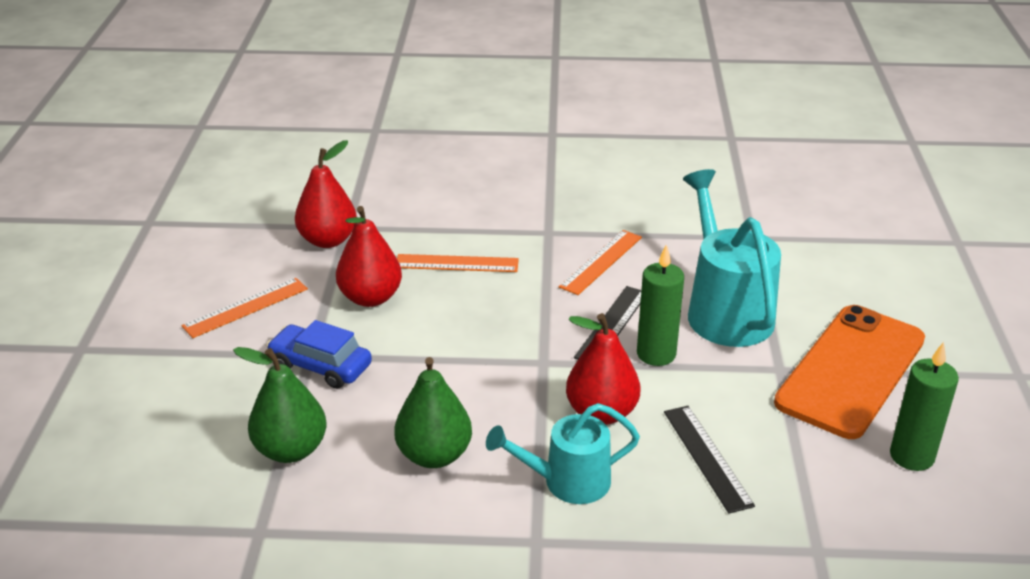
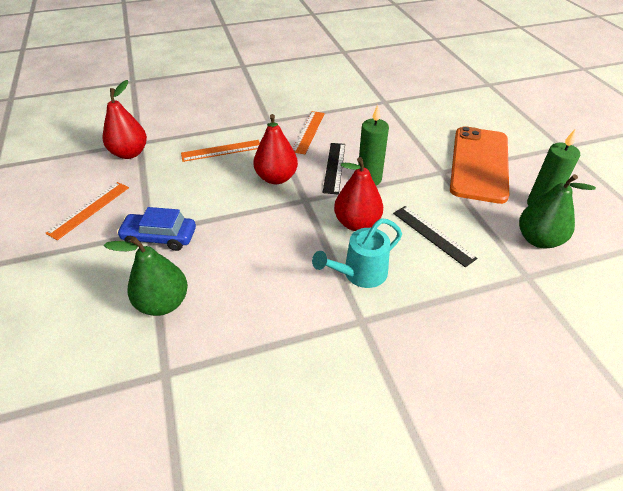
camera: 20 degrees left, 10 degrees up
(371, 298) = (175, 184): red pear -> red pear (276, 178)
(434, 455) = (266, 279): green pear -> green pear (538, 239)
(724, 309) = (393, 144): turquoise watering can -> none

